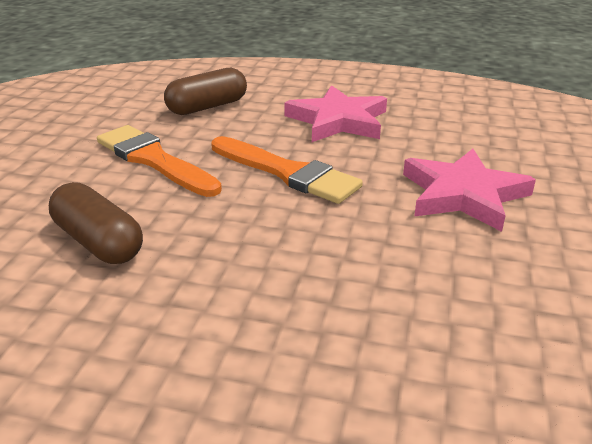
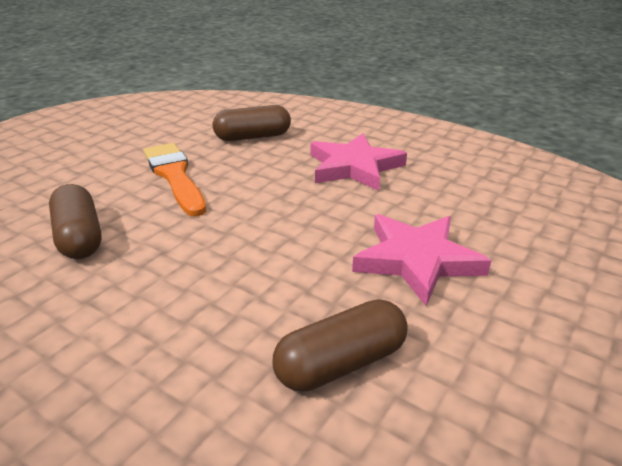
camera: 20 degrees right, 0 degrees up
(287, 173) = (272, 207): orange brush -> none
(468, 296) = (341, 363): none -> brown capsule

